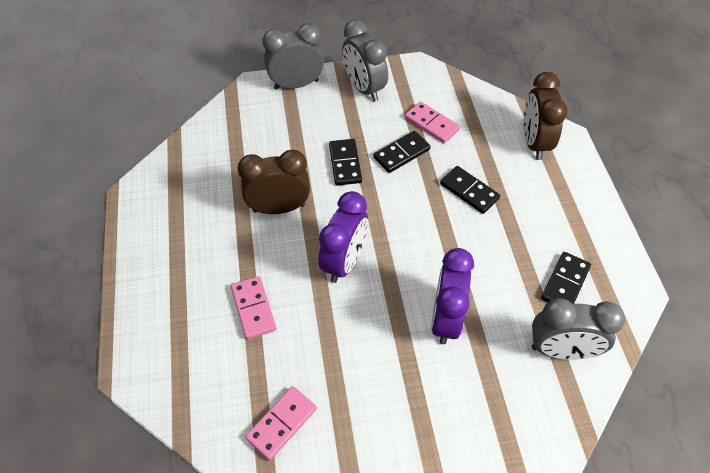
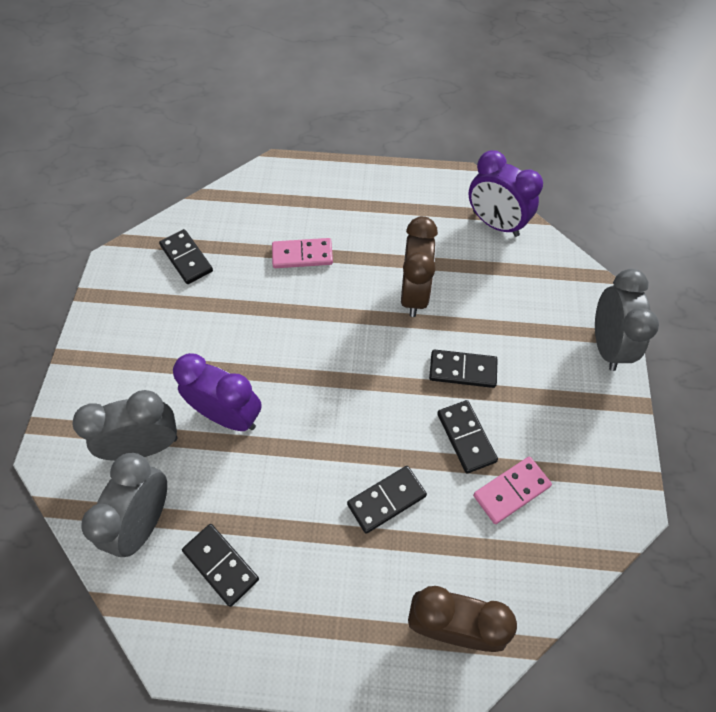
camera: 105 degrees right, 5 degrees up
(281, 423) = (186, 258): pink domino -> black domino
(344, 261) = (328, 339): purple clock -> purple clock (495, 223)
(364, 88) = (592, 423): grey clock -> grey clock (145, 446)

